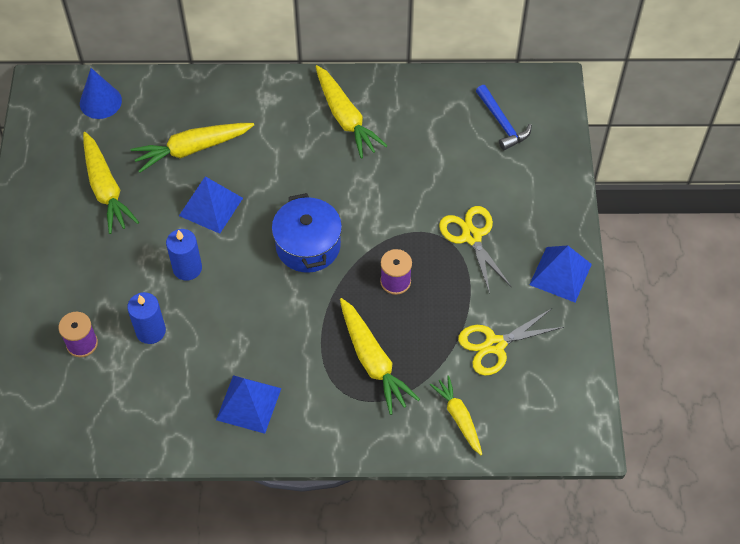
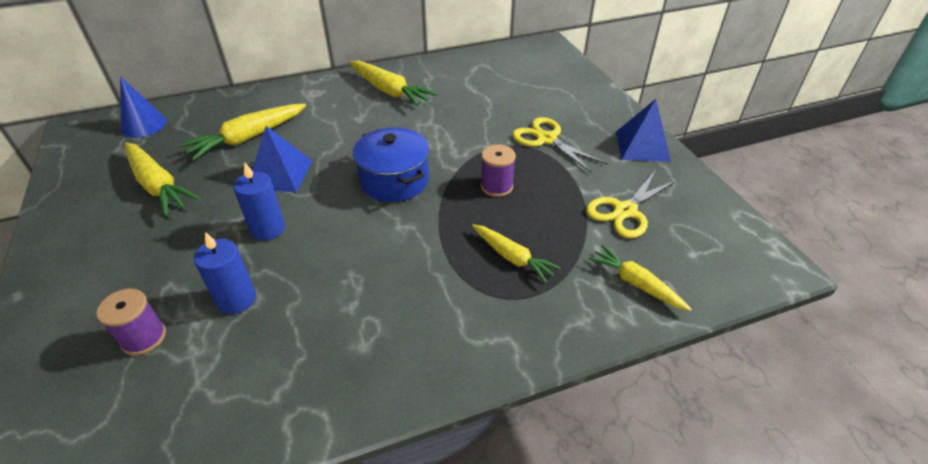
camera: 20 degrees left, 15 degrees down
(249, 404) = (387, 342): blue pyramid -> none
(373, 361) = (512, 258): yellow carrot -> yellow carrot, size x0.65
(502, 123) = (523, 69): blue hammer -> none

